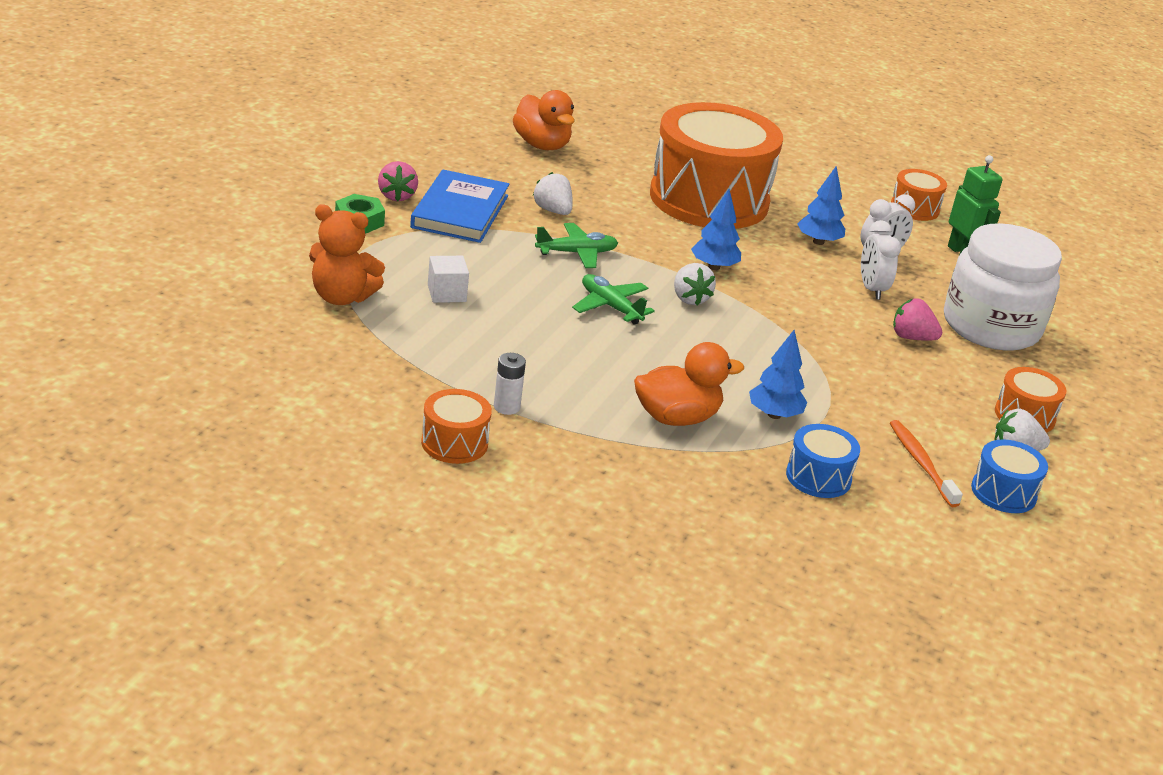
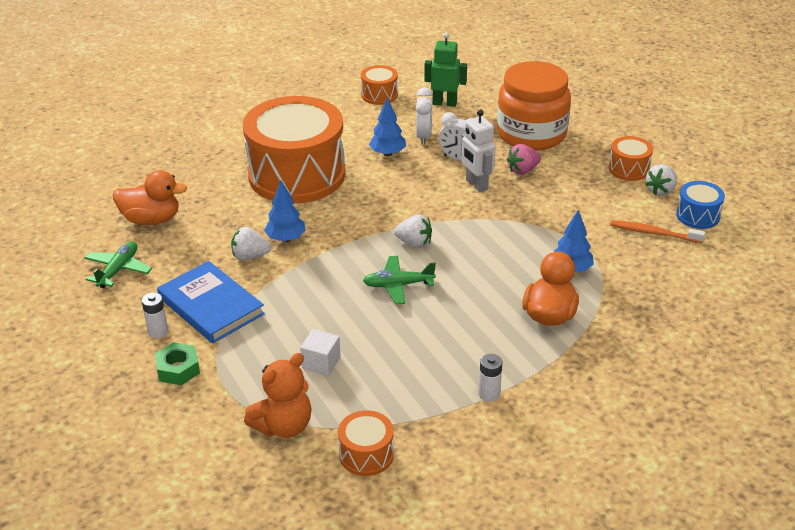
camera: 50 degrees left, 5 degrees up
(396, 196) = (158, 331): pink strawberry -> white battery
(454, 443) = (517, 441): orange drum -> orange drum (366, 454)
(576, 253) = (317, 270): green plane -> green plane (118, 270)
(714, 267) = (383, 213): blue tree -> blue tree (286, 238)
(818, 477) = (646, 282): blue drum -> none
(841, 312) = (476, 185): none -> white robot
(991, 327) = (531, 134): white jar -> orange jar

